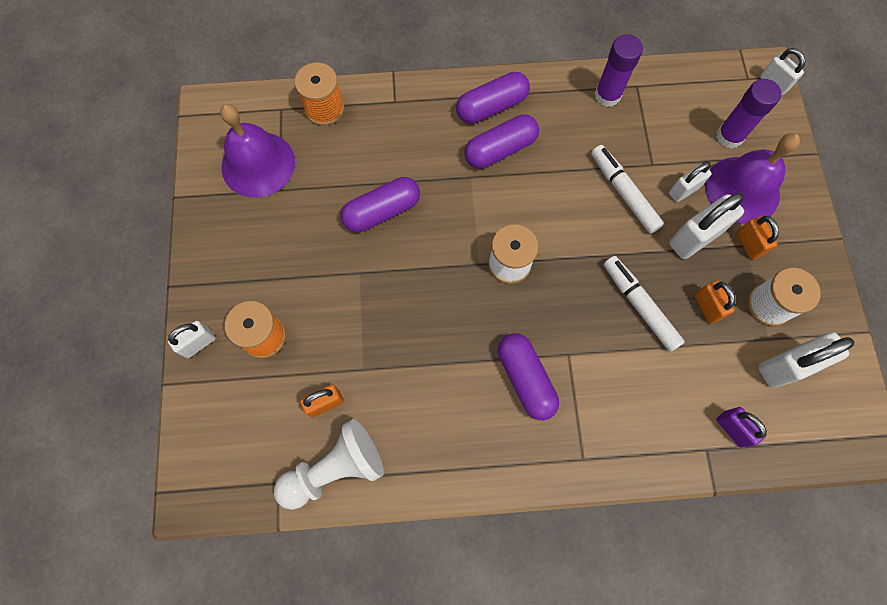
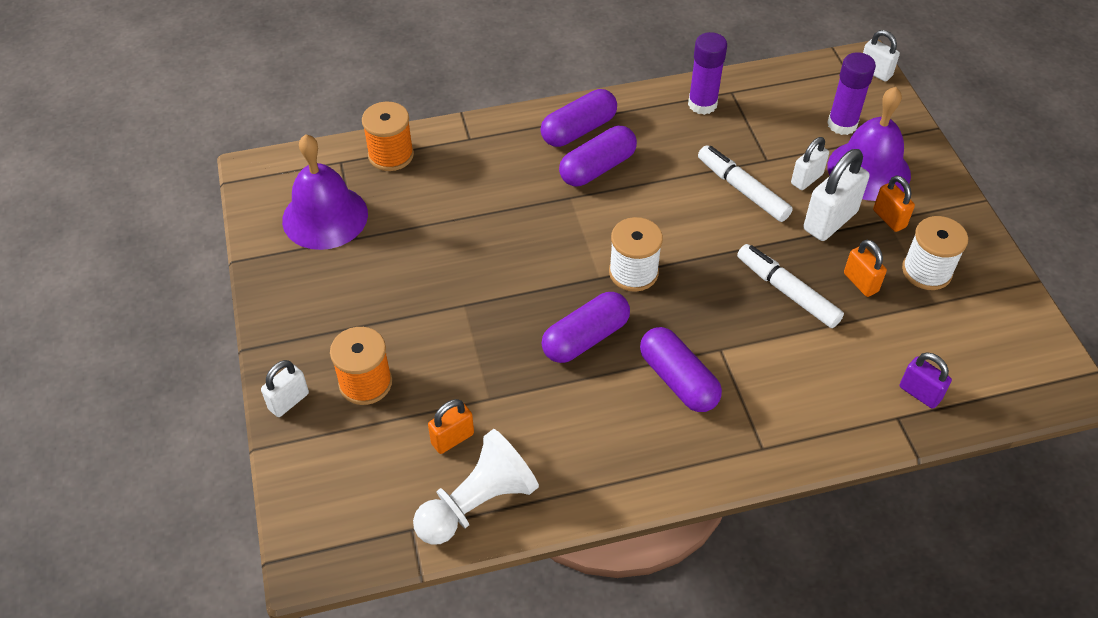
camera: 10 degrees left, 20 degrees down
(382, 211) = (477, 242): purple capsule -> purple capsule (585, 338)
(786, 366) = (961, 325): white padlock -> none

